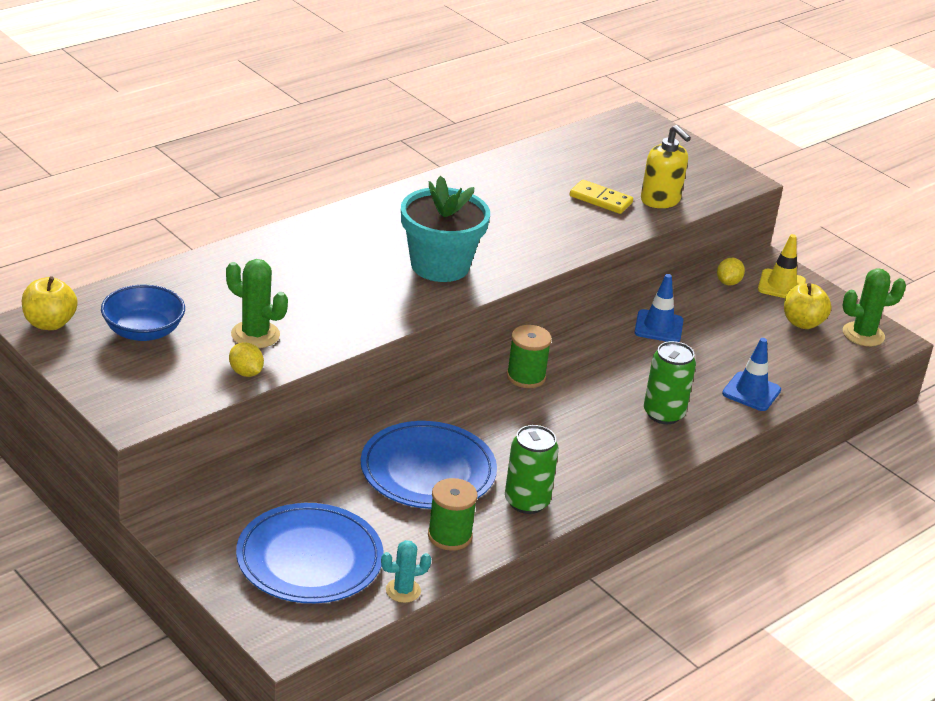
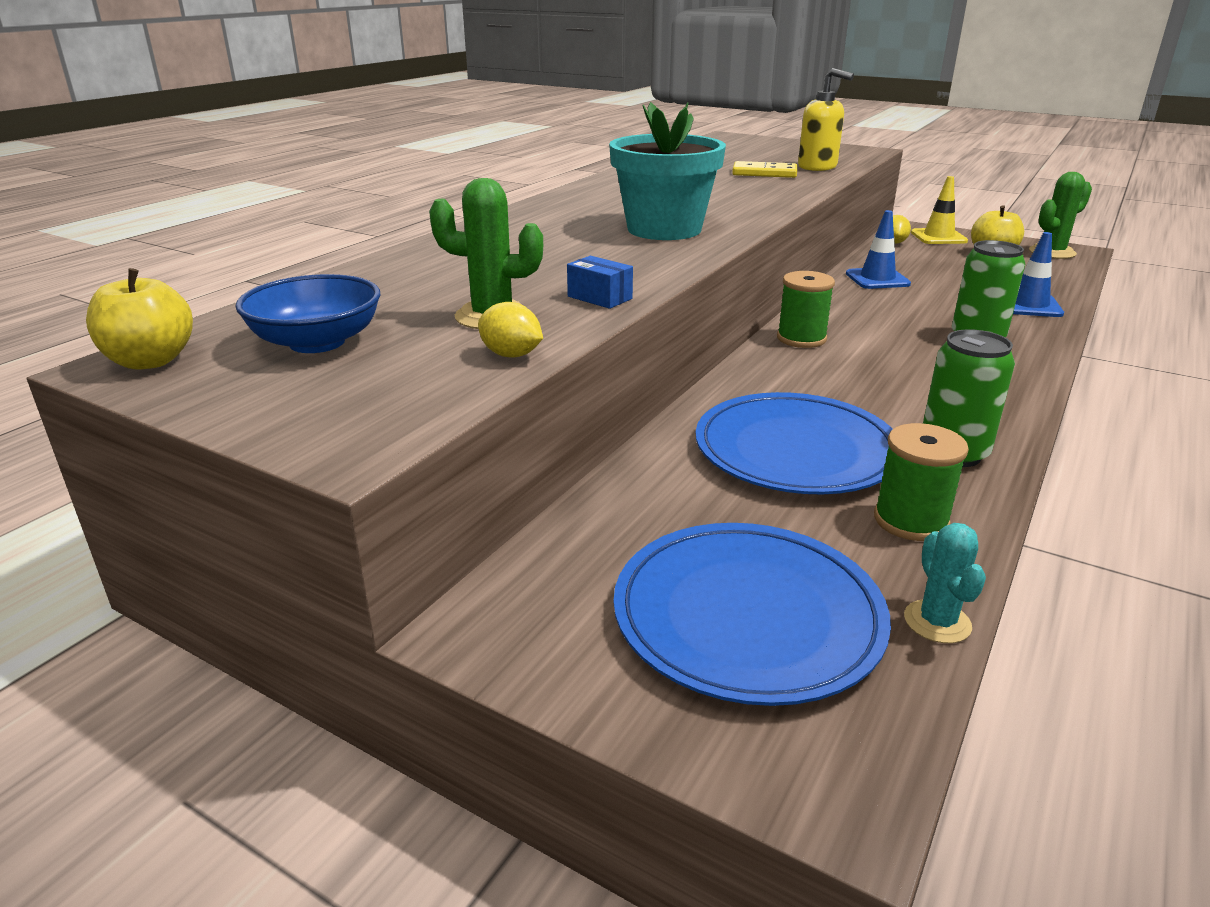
camera: 15 degrees left, 5 degrees down
(333, 334) = (600, 297): none -> blue box
(403, 590) = (937, 622): turquoise cactus -> turquoise cactus turned 60 degrees counterclockwise

